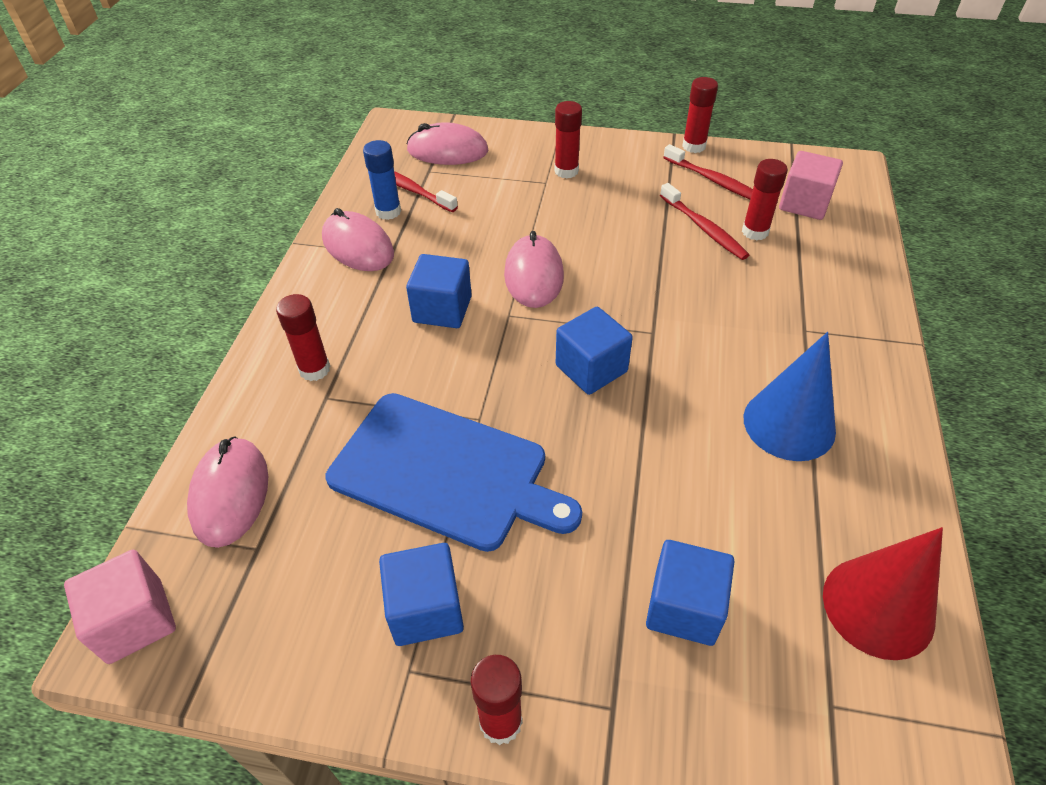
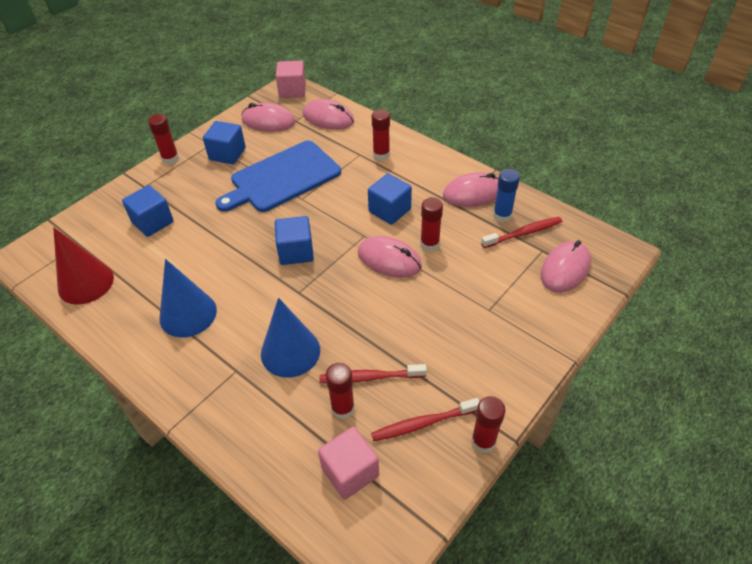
camera: 120 degrees right, 0 degrees up
(278, 599) = (268, 121): none -> pink mouse
(566, 171) = (496, 328): red glue stick -> red glue stick (429, 244)
(737, 298) = (290, 351): none -> blue cone

